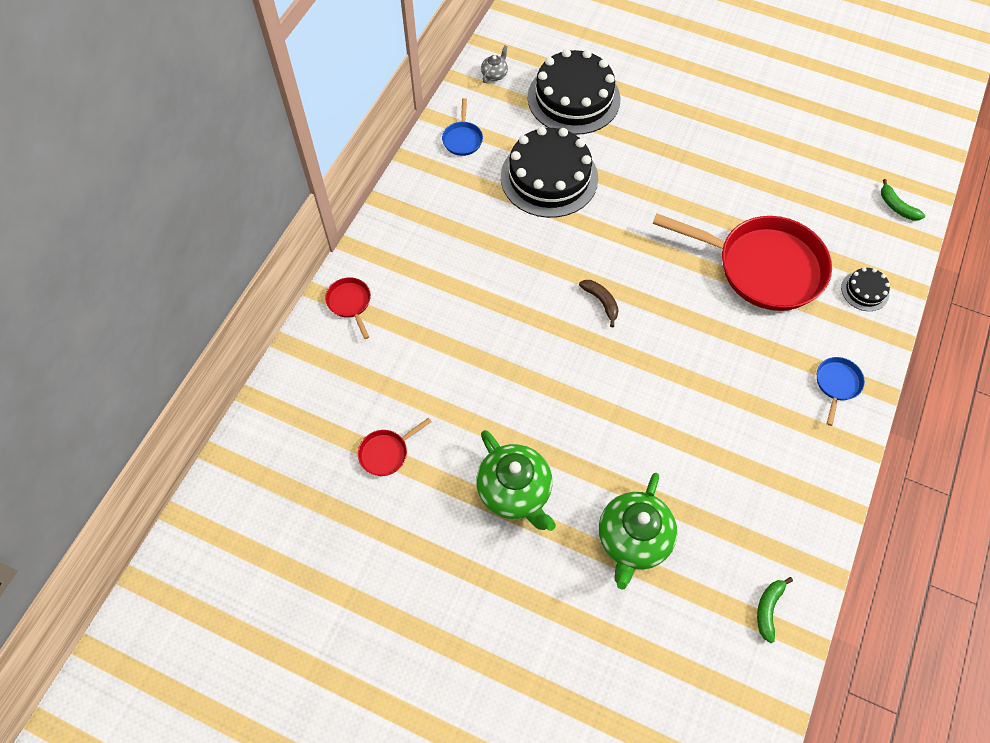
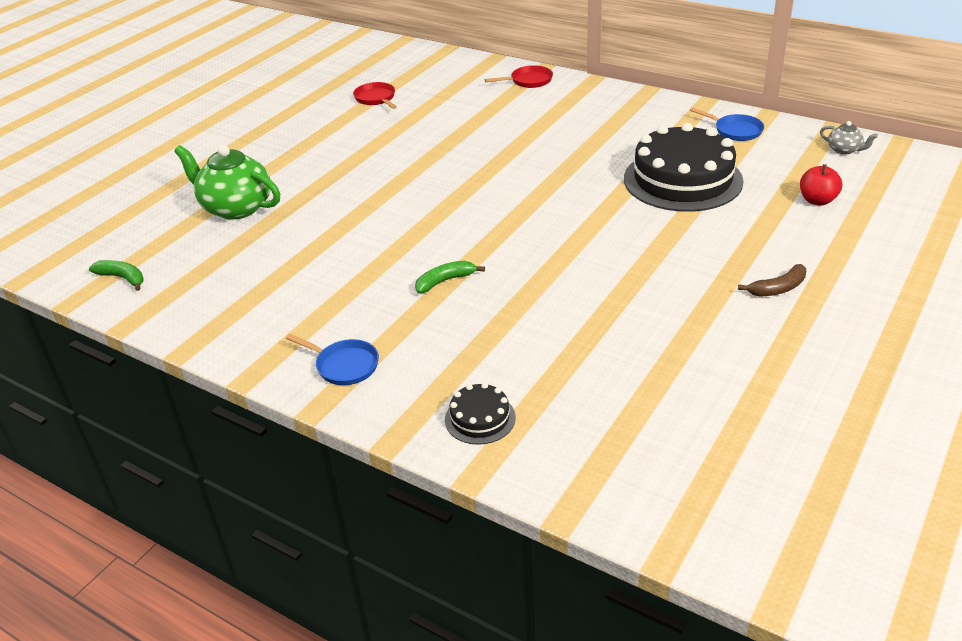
camera: 100 degrees right, 25 degrees down
(462, 139) = (735, 131): blue pan -> blue pan turned 150 degrees counterclockwise
(515, 492) = (313, 152): green teapot -> none
(573, 98) = (817, 200): black cake -> red apple
(601, 302) = (504, 204): brown banana -> brown banana (778, 288)
(763, 267) = (535, 326): red pan -> none
(896, 207) = (638, 489): green banana -> green banana (445, 281)

